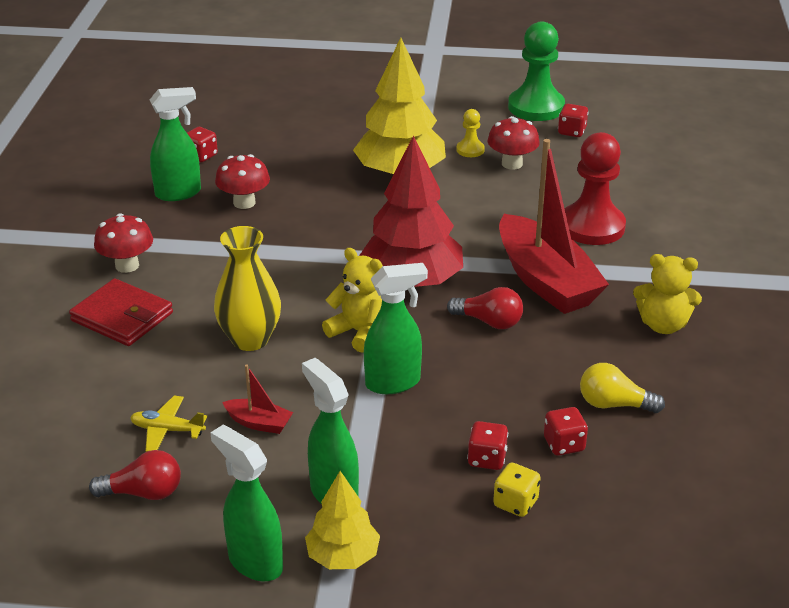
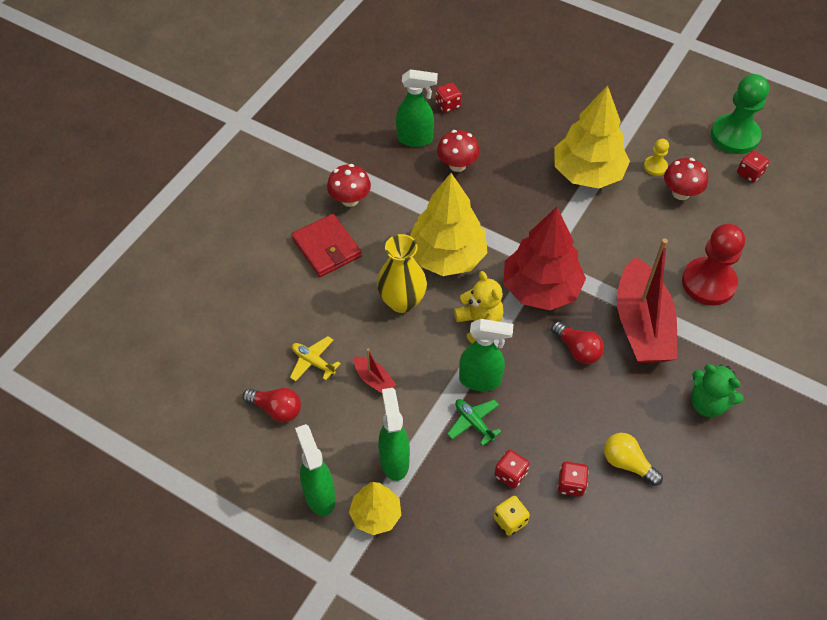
camera: 25 degrees right, 20 degrees up
(281, 284) = (447, 256): none -> yellow tree
(411, 425) = (474, 423): none -> green plane
(663, 325) = (708, 403): yellow teddy bear -> green teddy bear

